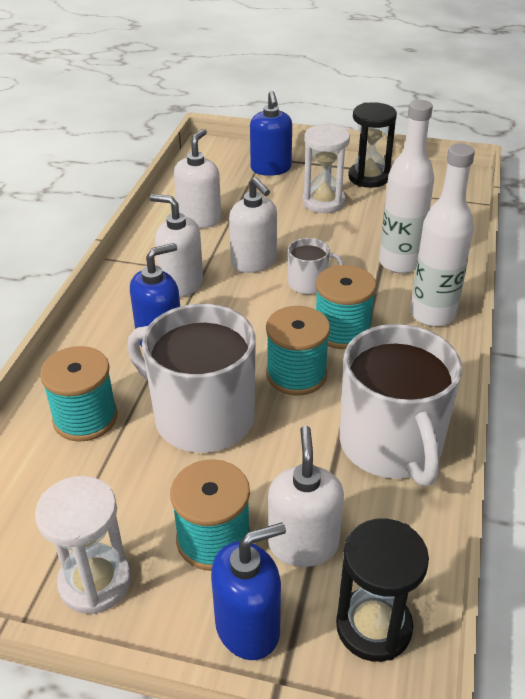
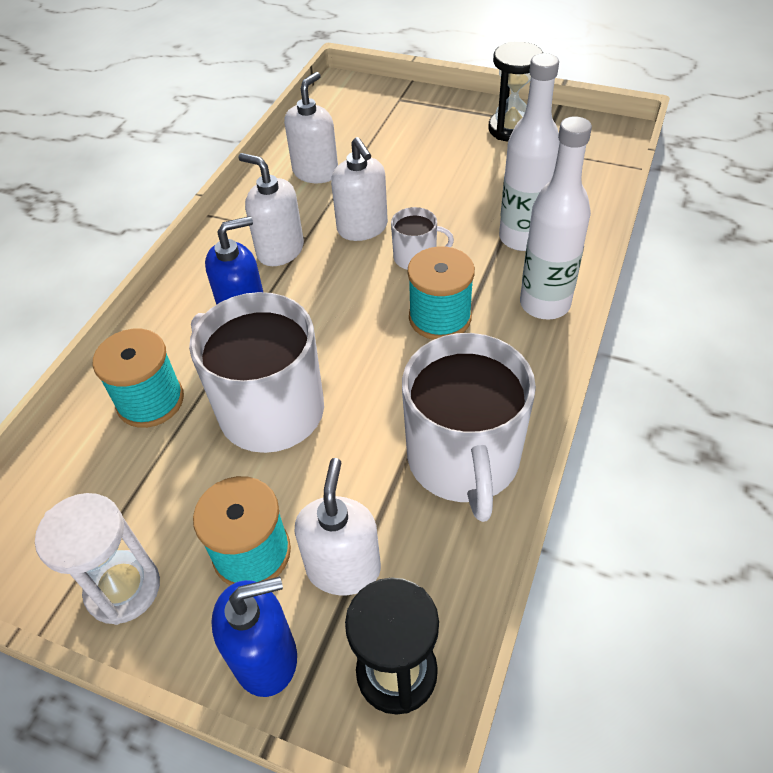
camera: 10 degrees right, 10 degrees up
(271, 169) = (405, 113): blue soap dispenser -> none
(296, 375) = (379, 367): turquoise spool -> none
(323, 202) = (454, 158): white hourglass -> none

